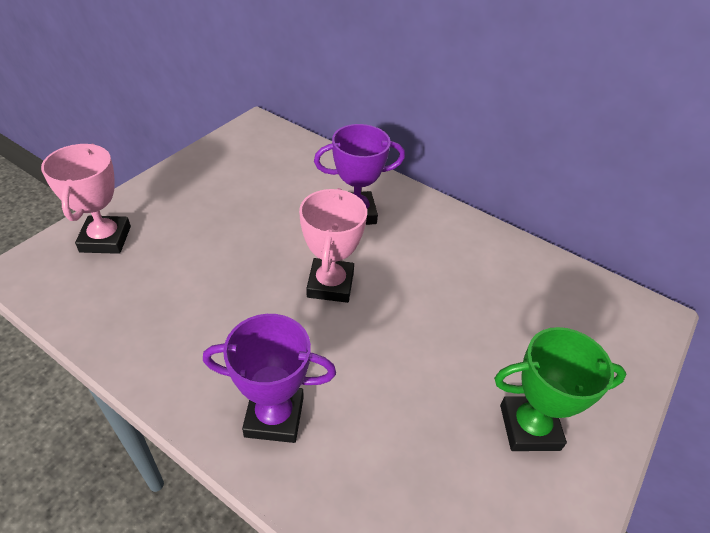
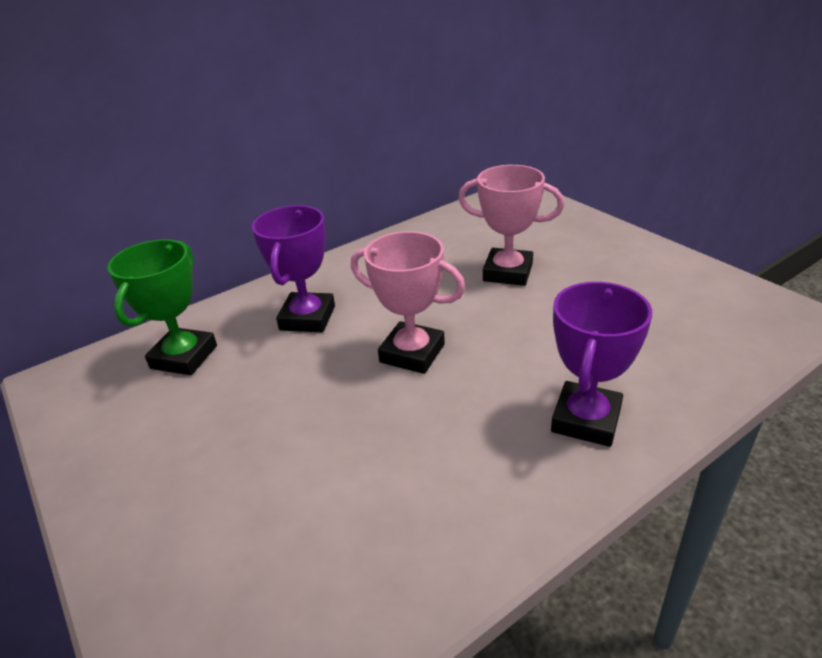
camera: 65 degrees left, 10 degrees down
(105, 239) = (197, 593): pink trophy -> pink trophy (508, 272)
(529, 427) = (613, 269): green trophy -> green trophy (184, 357)

